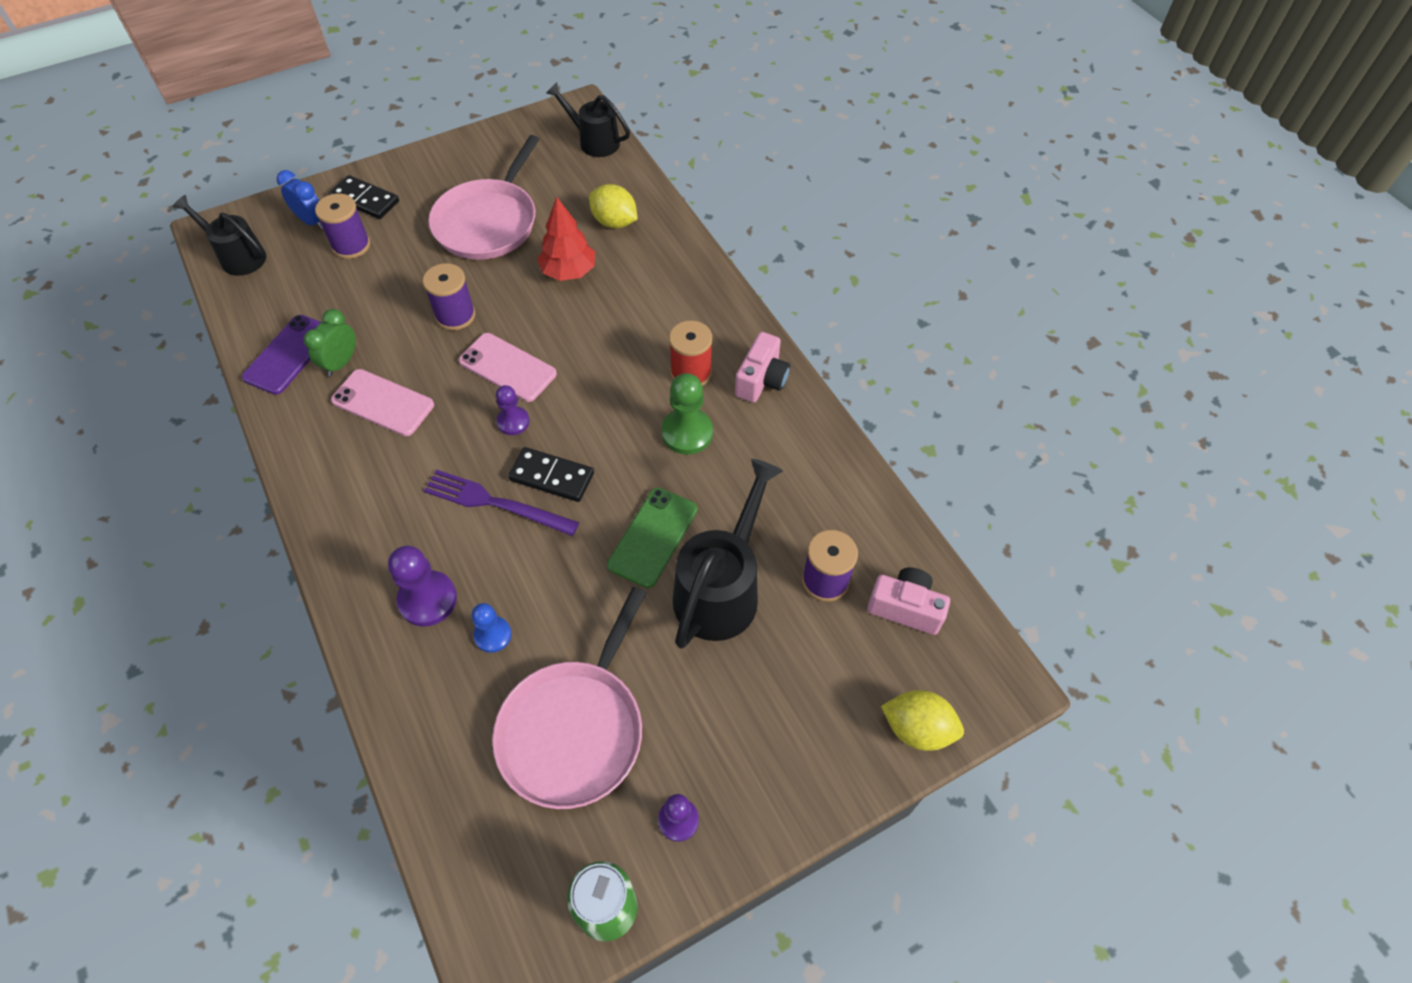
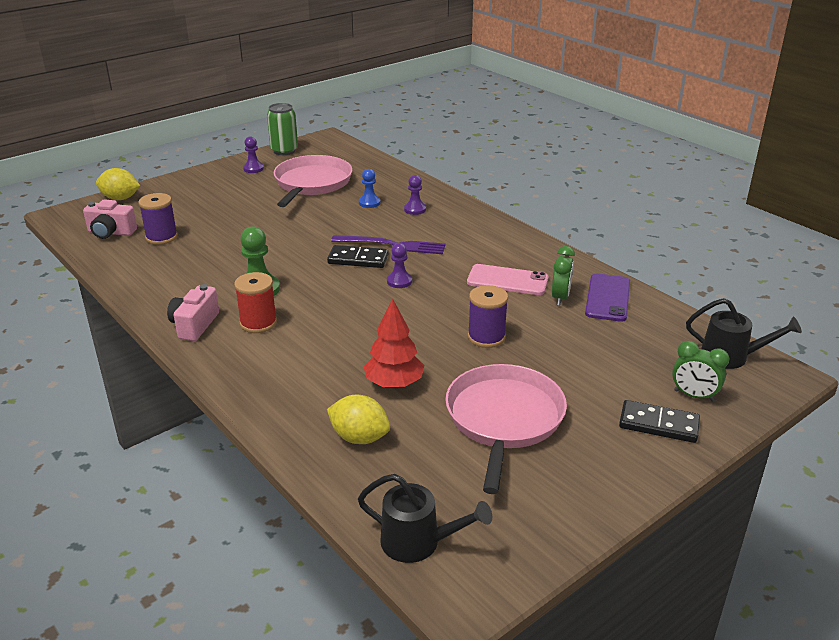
camera: 170 degrees right, 25 degrees down
(312, 221) = (694, 396): blue clock -> green clock
(351, 245) = (631, 379): purple spool -> none
(427, 600) = (415, 209): purple pawn -> purple pawn, size x0.63
(507, 367) = (419, 309): pink phone -> none
(653, 537) = (279, 242): green phone -> none
(721, 588) = (231, 229): black watering can -> none

